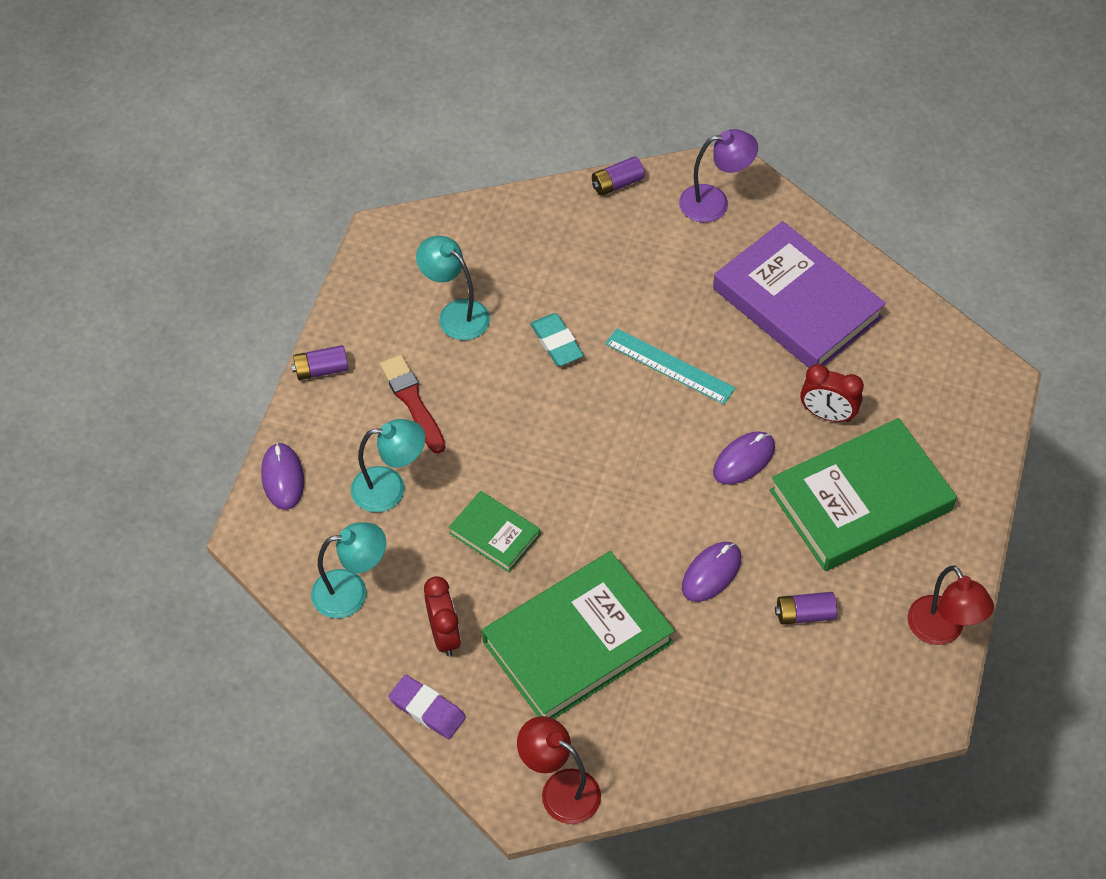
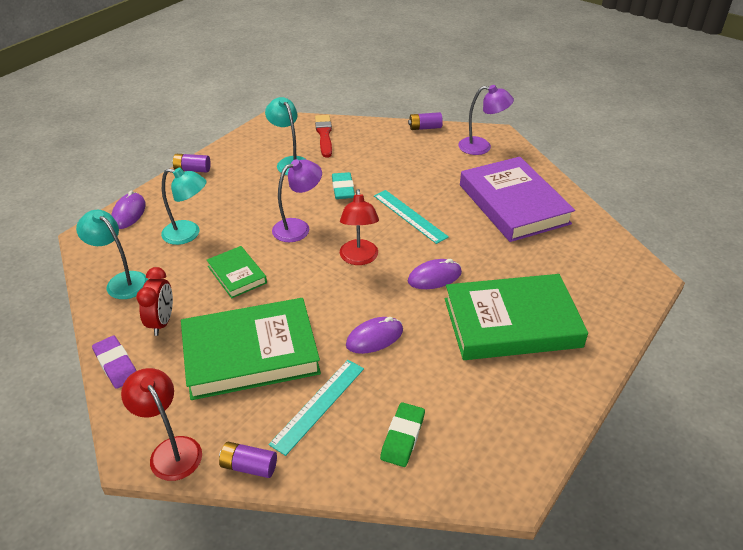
camera: 20 degrees right, 15 degrees down
(351, 591) = (121, 281): turquoise lamp -> turquoise lamp turned 150 degrees counterclockwise
(412, 401) = (234, 196): red brush -> red brush (324, 135)
(532, 432) = (298, 227): none -> purple lamp
(690, 682) = (318, 405): none -> turquoise ruler
(799, 690) = (402, 437): none -> green eraser
(804, 614) = (433, 384): purple battery -> purple battery (249, 466)
(827, 414) = (508, 266): red clock -> none
(941, 631) = (543, 429): red lamp -> red lamp (359, 258)

